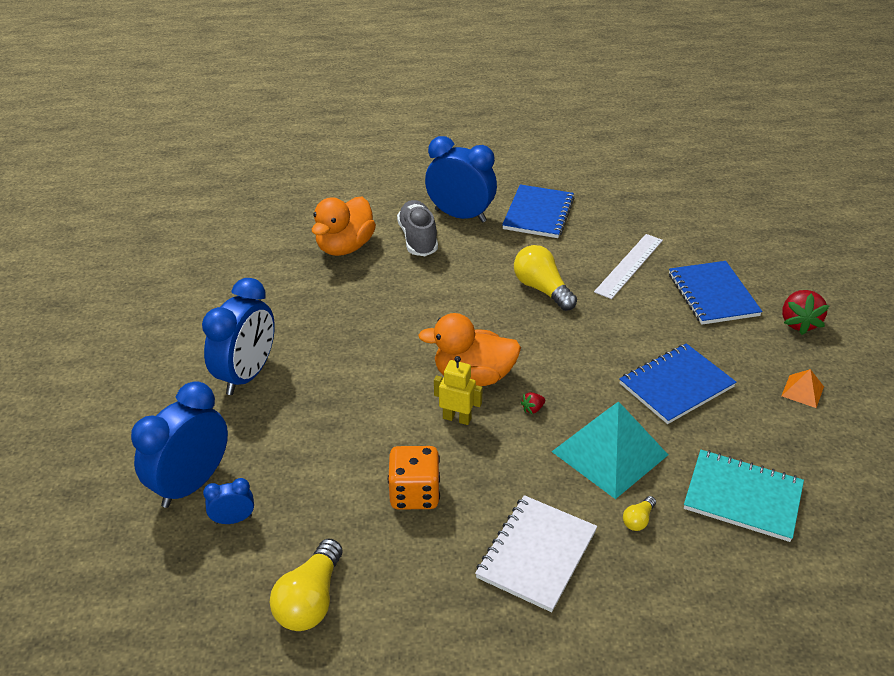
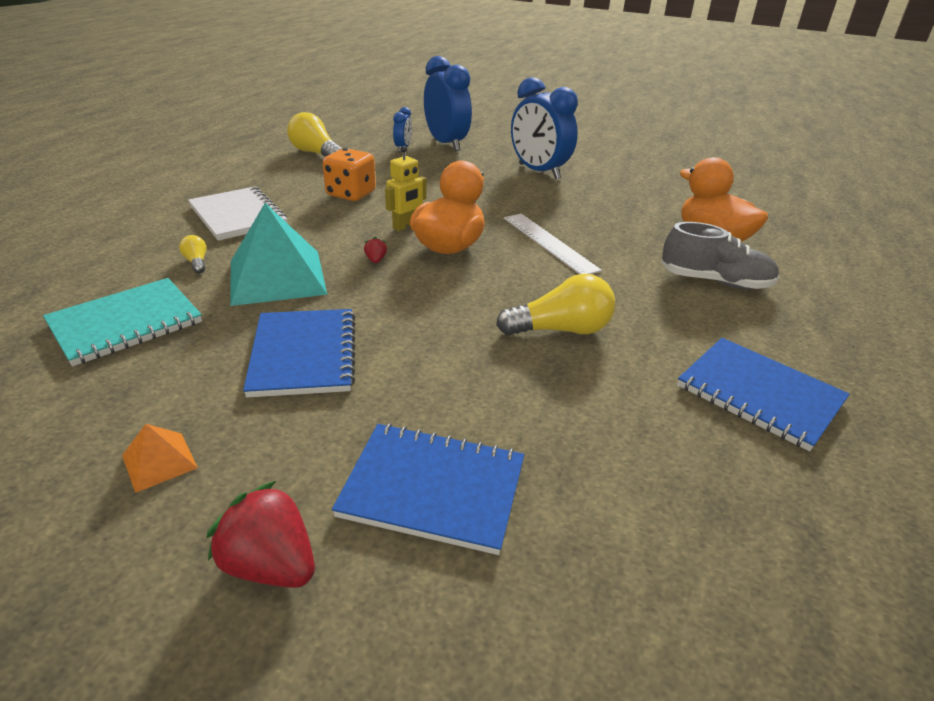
camera: 115 degrees right, 5 degrees down
(460, 216) = (766, 324): blue clock -> none
(629, 265) = (570, 429): white ruler -> white ruler (549, 243)

